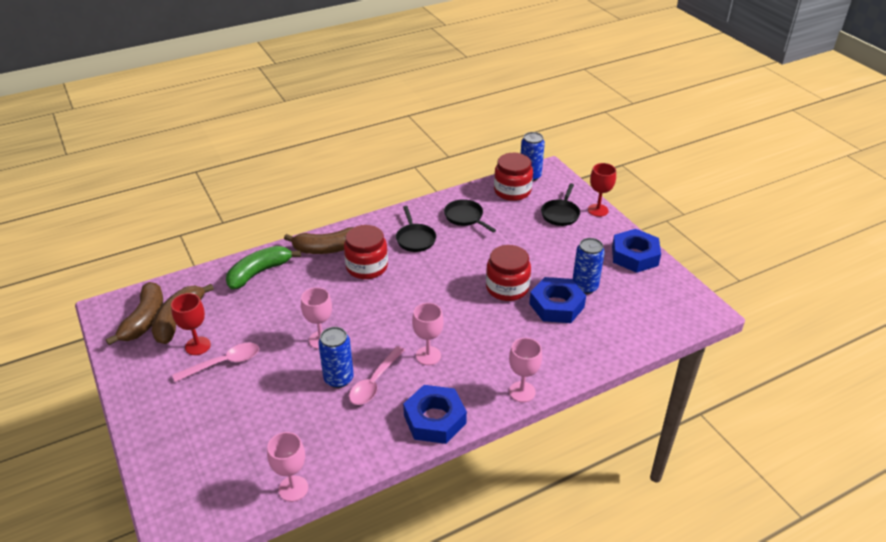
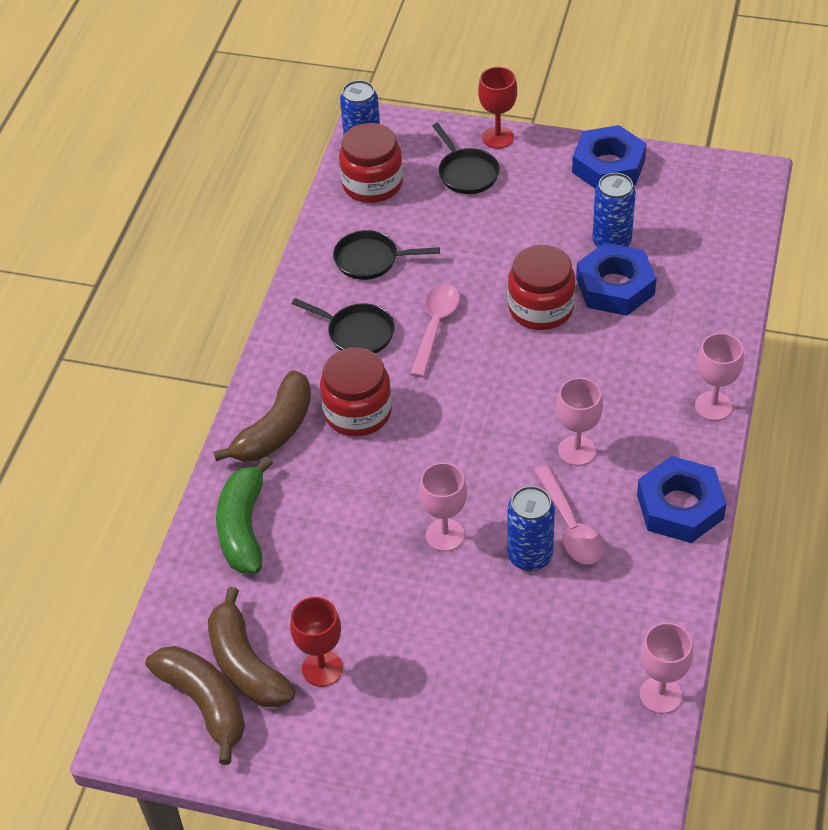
camera: 45 degrees left, 10 degrees up
(224, 363) = (384, 656): pink spoon -> pink spoon (435, 327)

